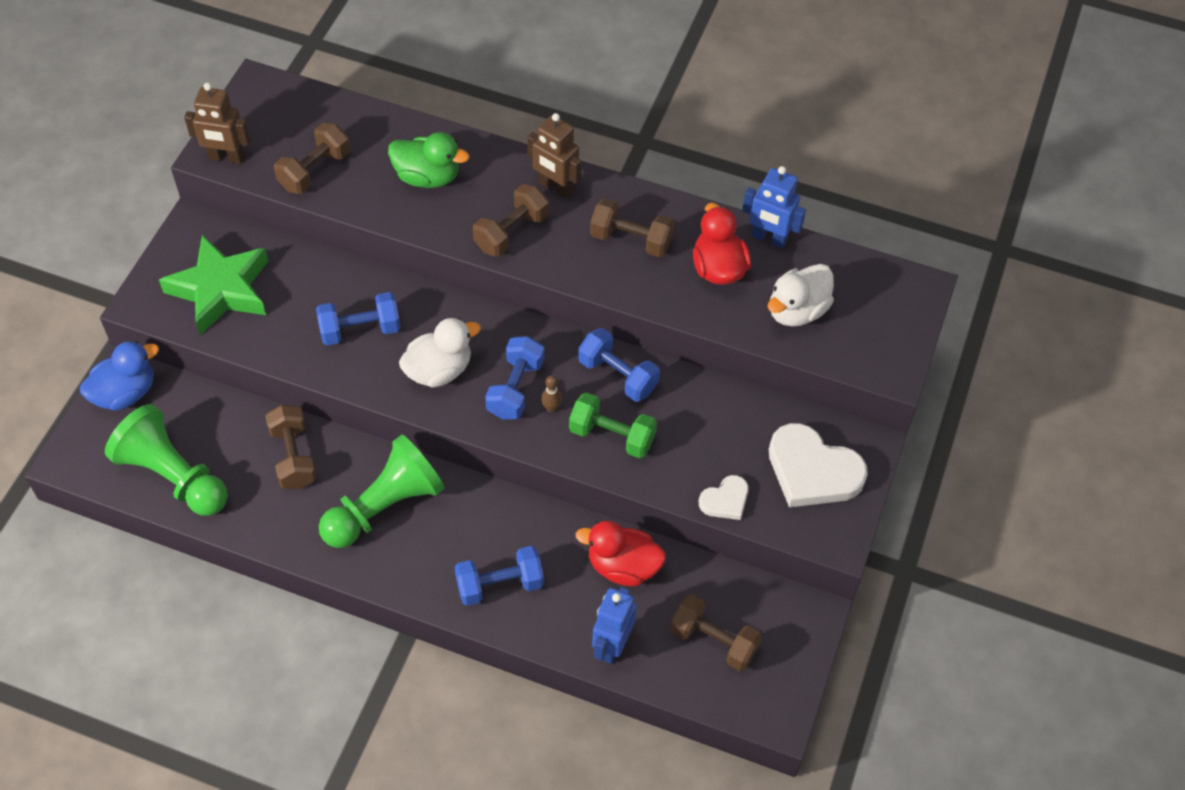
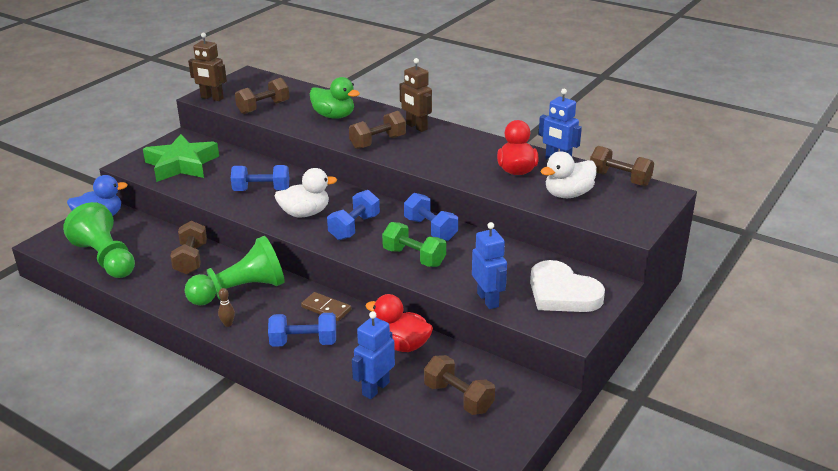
camera: 15 degrees right, 25 degrees down
(508, 519) = (326, 308): none -> brown domino
(551, 408) = (376, 239): brown bowling pin -> brown bowling pin (228, 324)
(631, 240) = (459, 153): brown dumbbell -> brown dumbbell (619, 179)
(725, 500) = (488, 300): white heart -> blue robot

